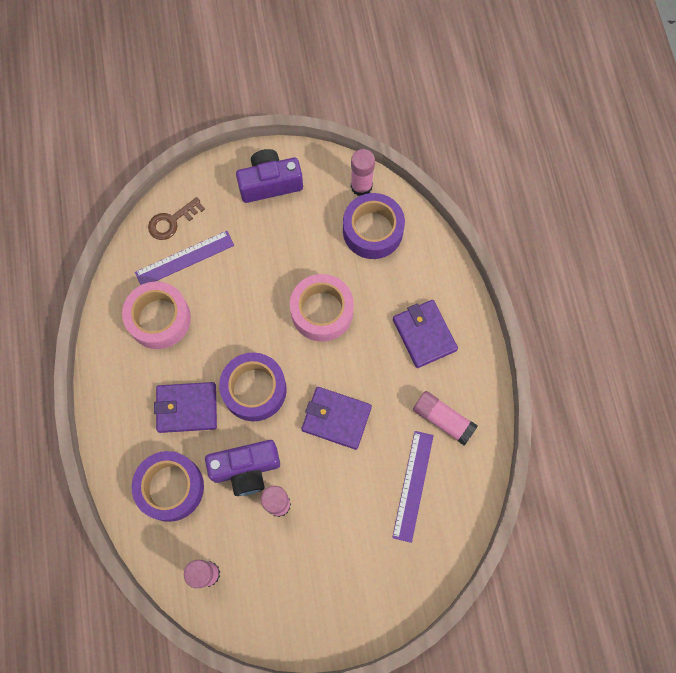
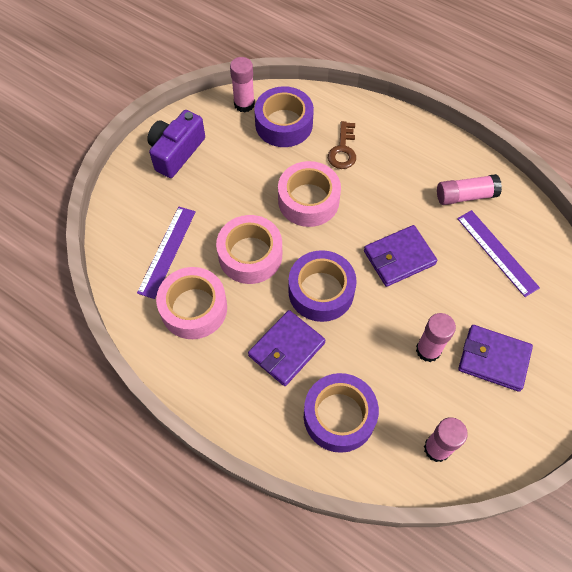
camera: 45 degrees left, 10 degrees down
(172, 221) = (128, 235): brown key -> brown key (343, 150)
(236, 315) = (250, 255): none -> pink tape
(246, 469) = (378, 349): purple camera -> none
(424, 335) = (392, 157): purple wallet -> purple wallet (493, 359)

